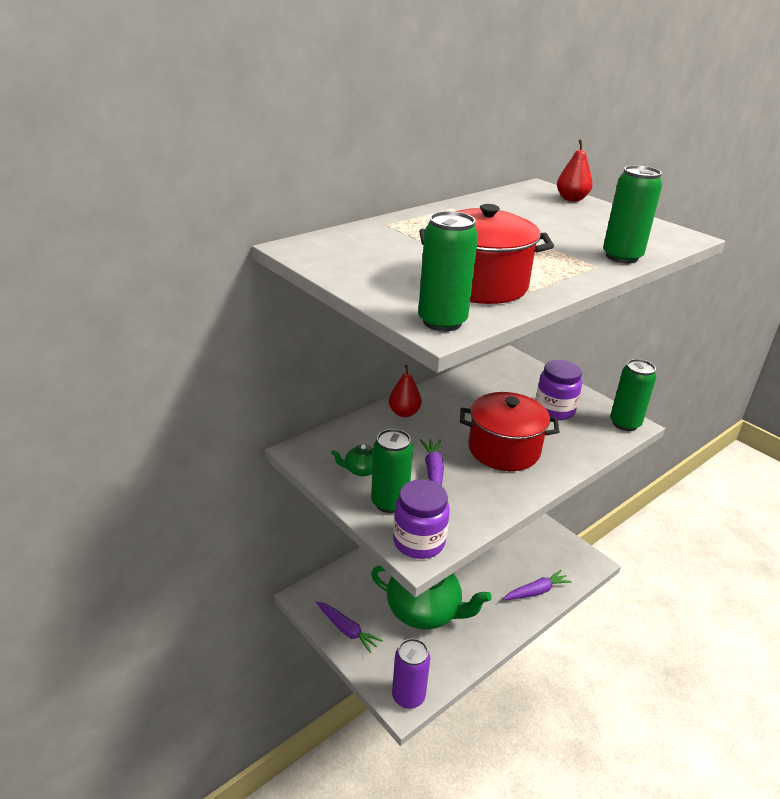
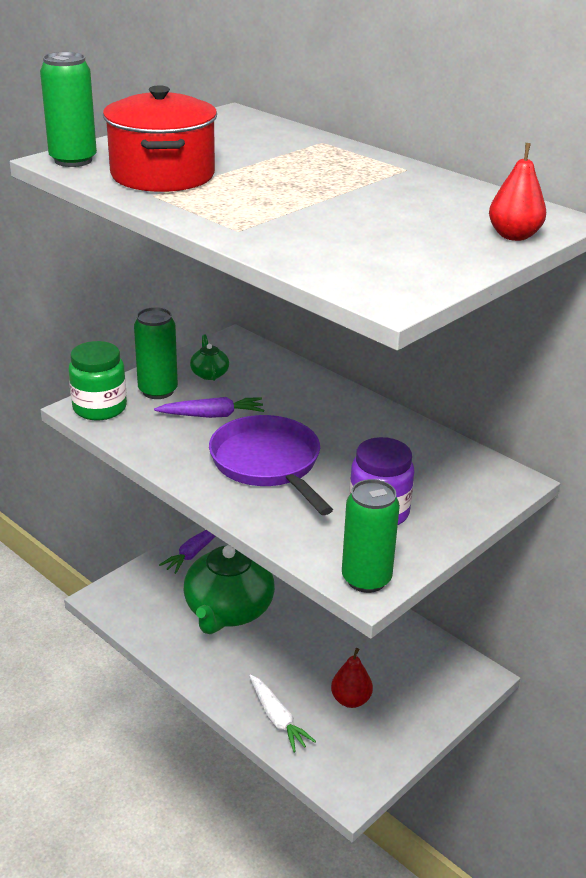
camera: 85 degrees right, 0 degrees up
(404, 413) = (326, 395): red pear -> red pear (350, 700)
(408, 696) = (111, 601): purple can -> none
(419, 542) = (99, 408): purple jar -> green jar
(504, 450) = (268, 464): red pot -> purple pan
(536, 591) = (277, 719): purple carrot -> white carrot
(622, 257) = (276, 246): green can -> none

